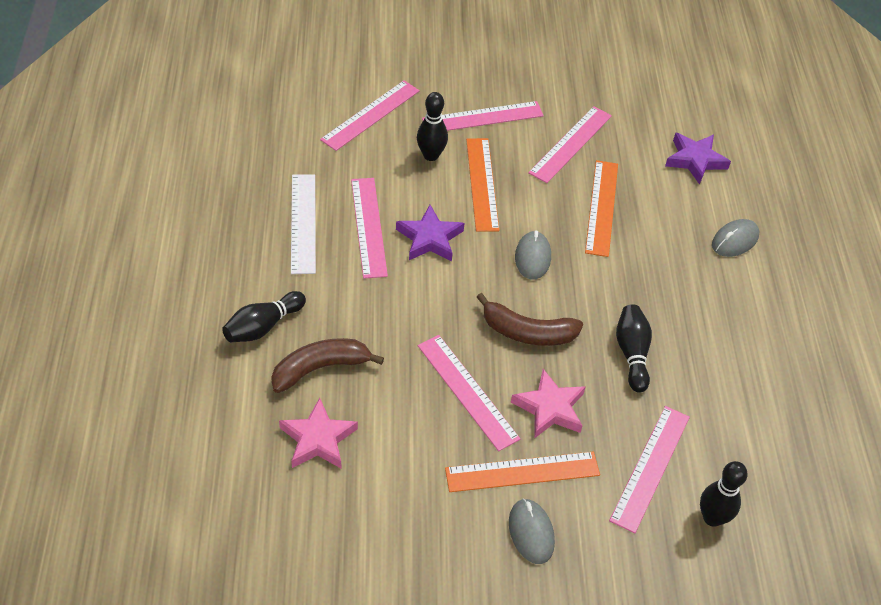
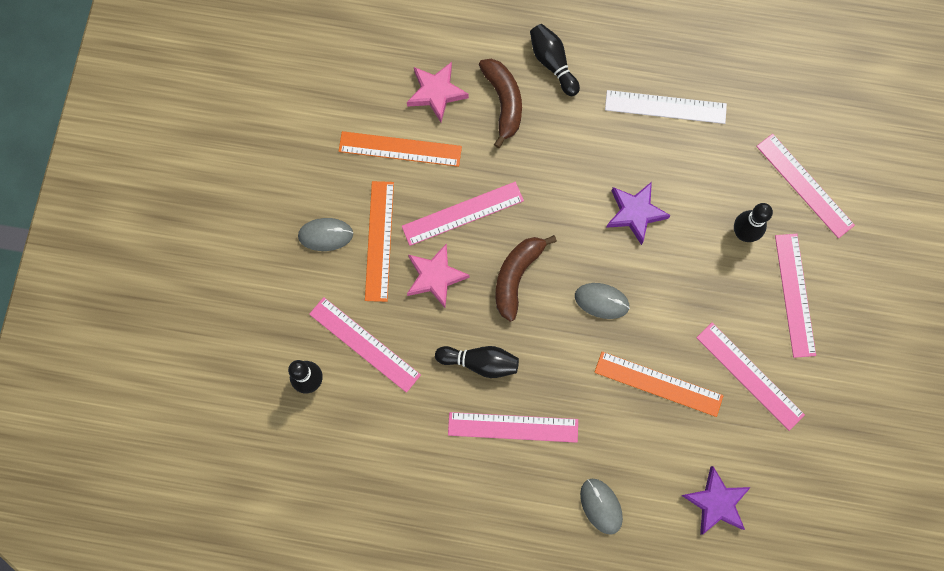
camera: 105 degrees right, 25 degrees up
(369, 227) = (655, 162): pink ruler -> pink ruler (513, 427)
(482, 184) = (700, 274): orange ruler -> orange ruler (400, 149)

